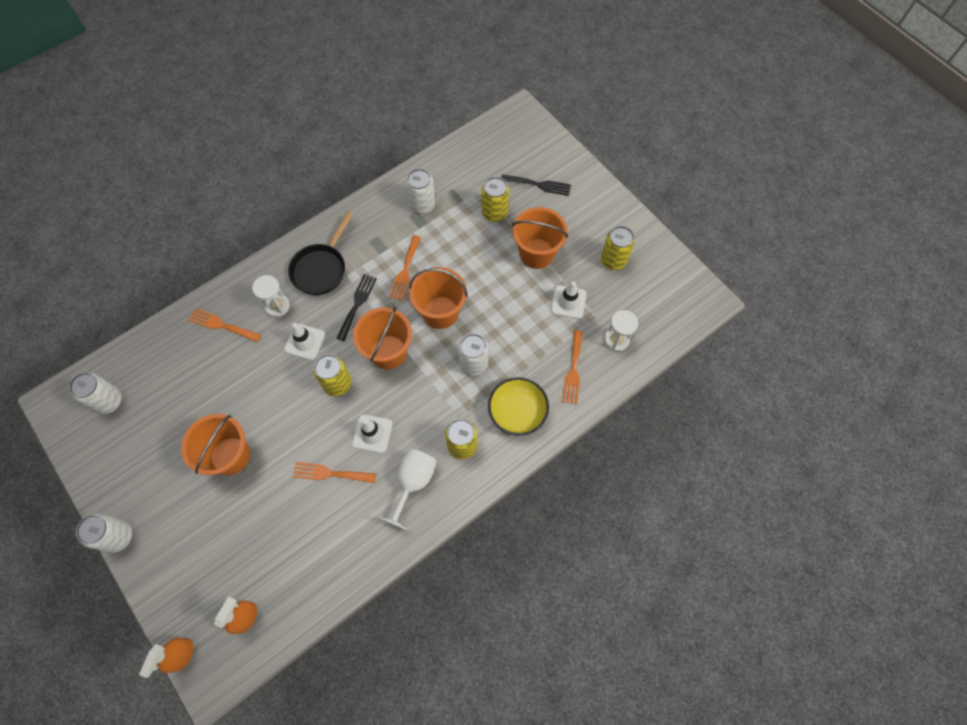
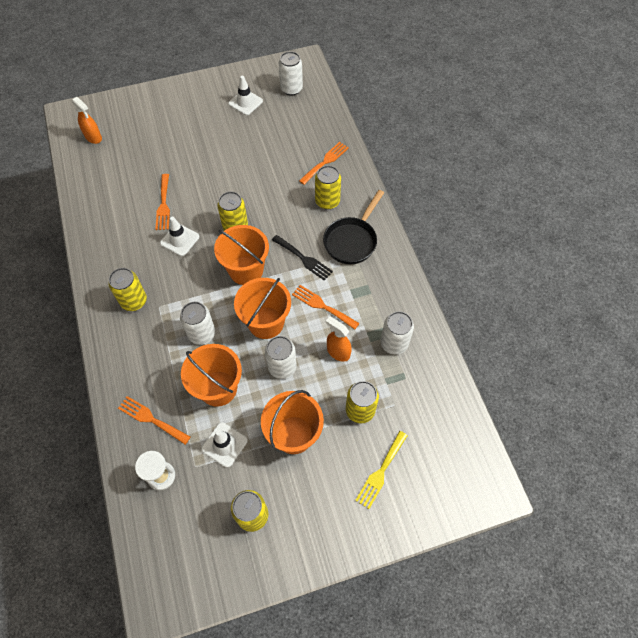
camera: 110 degrees right, 5 degrees down
(118, 536) = (188, 82): white can -> white can (282, 367)
(182, 654) = (92, 103): orange spray bottle -> orange spray bottle (338, 352)
(230, 456) = (212, 148): orange bucket -> orange bucket (218, 388)
(277, 306) = (327, 201): white hourglass -> yellow can
(305, 342) = (284, 213): white traffic cone -> white traffic cone (245, 102)
(321, 268) = (352, 240): black pan -> black pan turned 105 degrees counterclockwise
(330, 473) = (163, 205): orange fork -> orange fork turned 150 degrees clockwise
(413, 483) = (124, 257): white goblet -> none
(517, 412) = (138, 354): yellow bowl -> none
(539, 185) = (380, 472): black fork -> yellow fork

